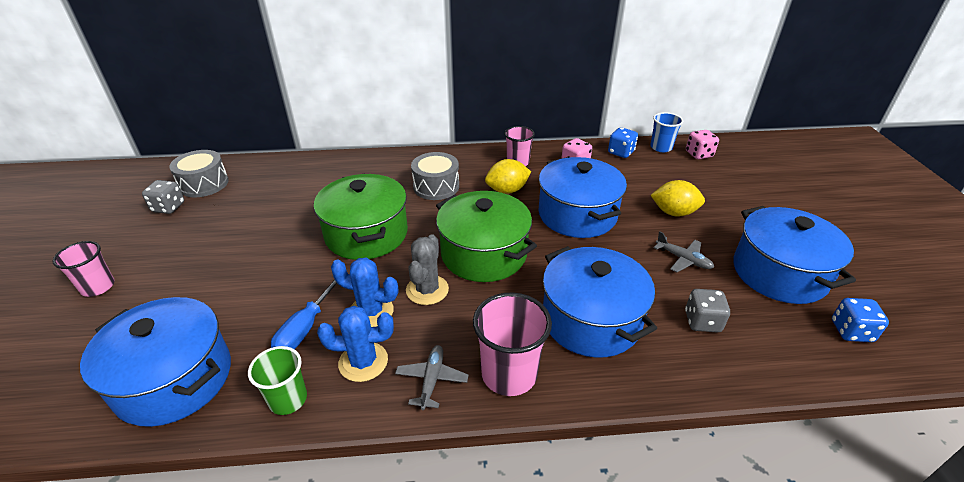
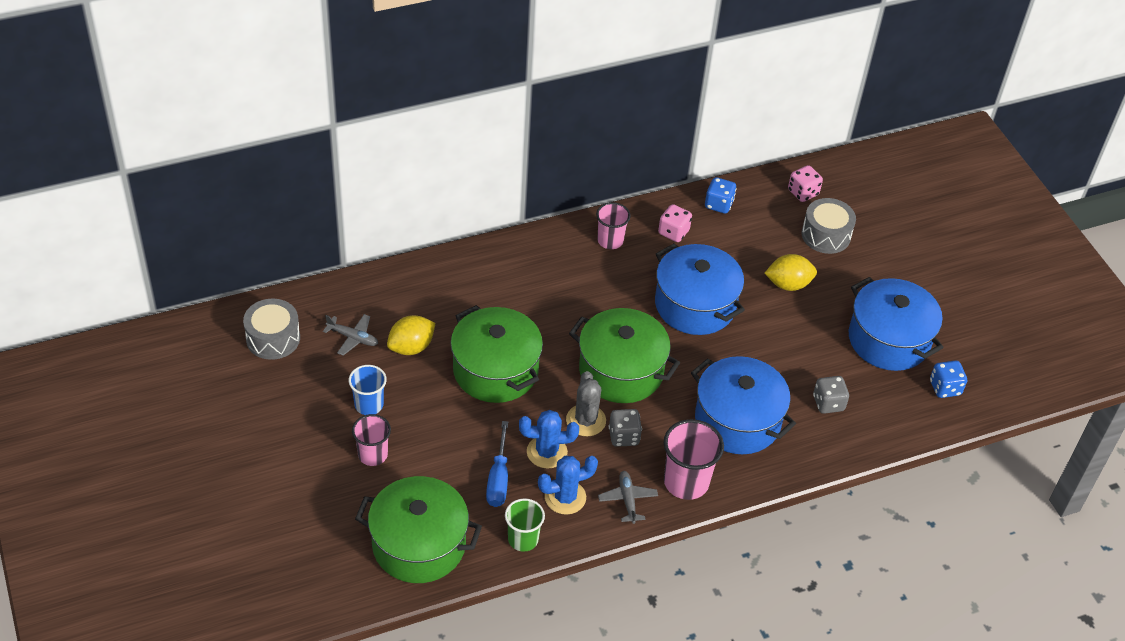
camera: 20 degrees left, 10 degrees up
(98, 287) = (273, 481): pink cup -> pink cup (372, 454)
(168, 207) = (260, 378): grey dice -> grey dice (624, 436)
(174, 379) = (419, 544): blue pot -> green pot
(436, 186) = (536, 293): grey drum -> grey drum (826, 235)
(507, 190) = (613, 285): yellow lemon -> yellow lemon (411, 347)
(661, 147) = (761, 188): blue cup -> blue cup (369, 405)
(683, 259) = (805, 341): grey plane -> grey plane (353, 338)

